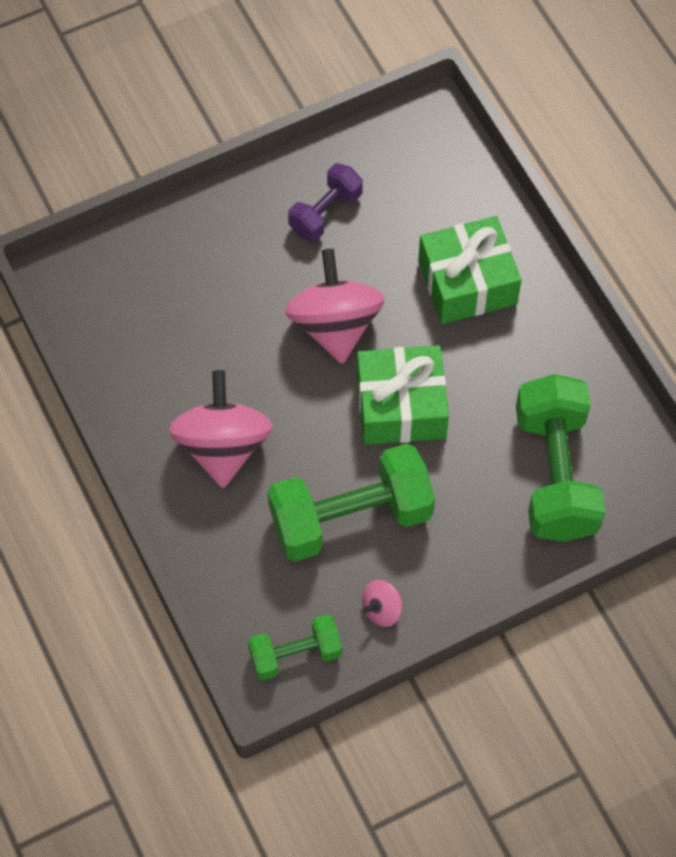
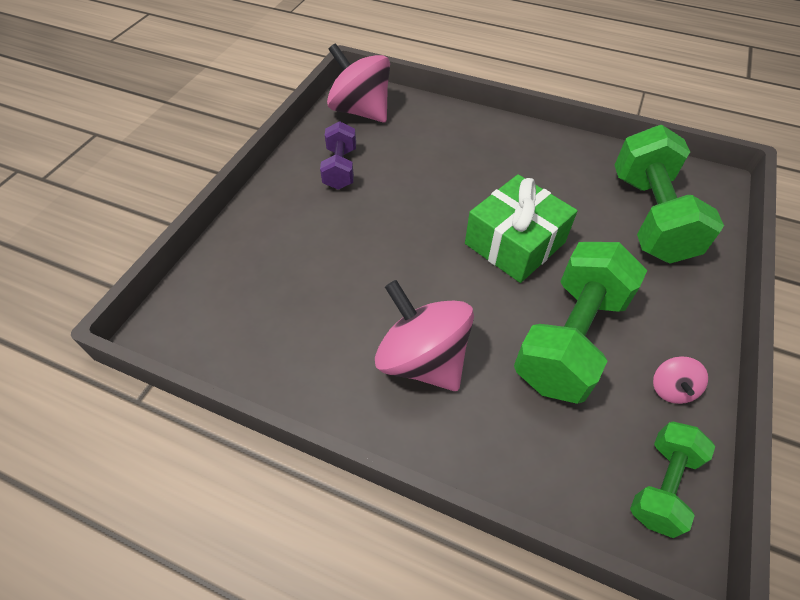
camera: 40 degrees left, 10 degrees down
(335, 325) = (416, 225): pink spinning top -> pink spinning top (361, 111)
(467, 282) = (470, 153): green gift -> none
(555, 474) = (650, 217): green dumbbell -> green dumbbell turned 45 degrees clockwise

